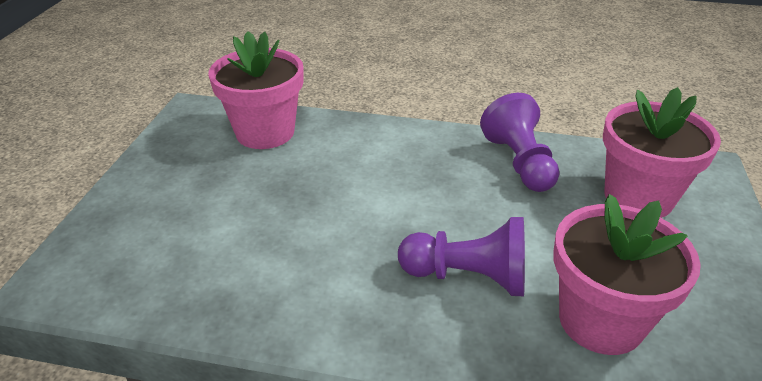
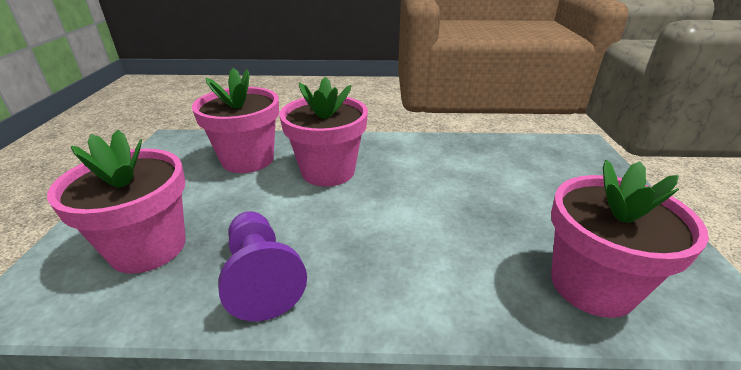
camera: 170 degrees right, 5 degrees down
(468, 277) = (328, 171): purple pawn -> pink flower pot

